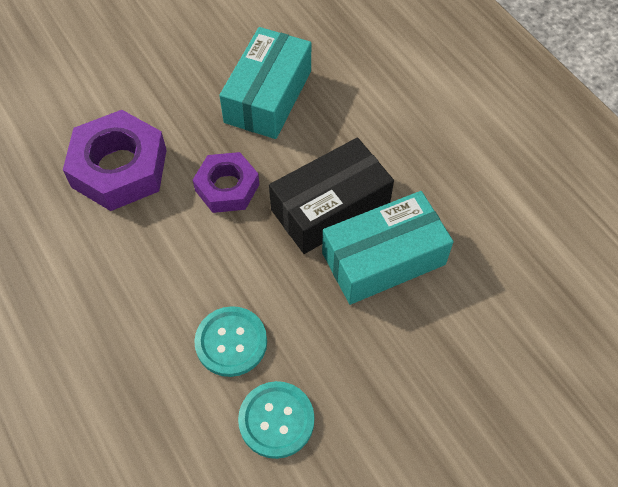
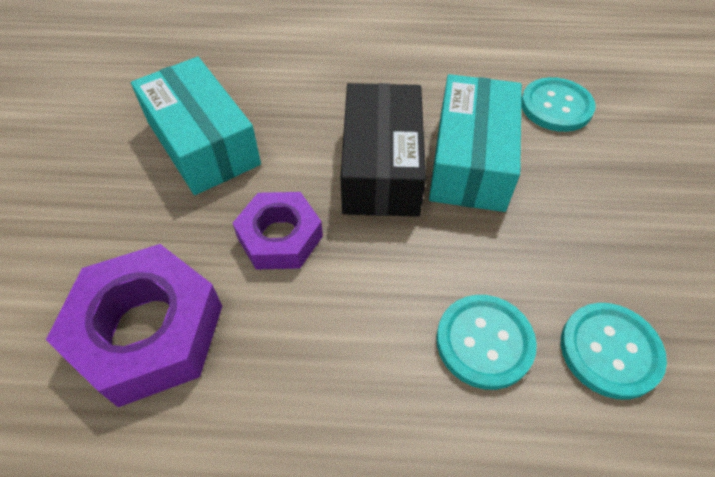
camera: 55 degrees left, 5 degrees down
(496, 289) = (556, 106): none -> turquoise button

